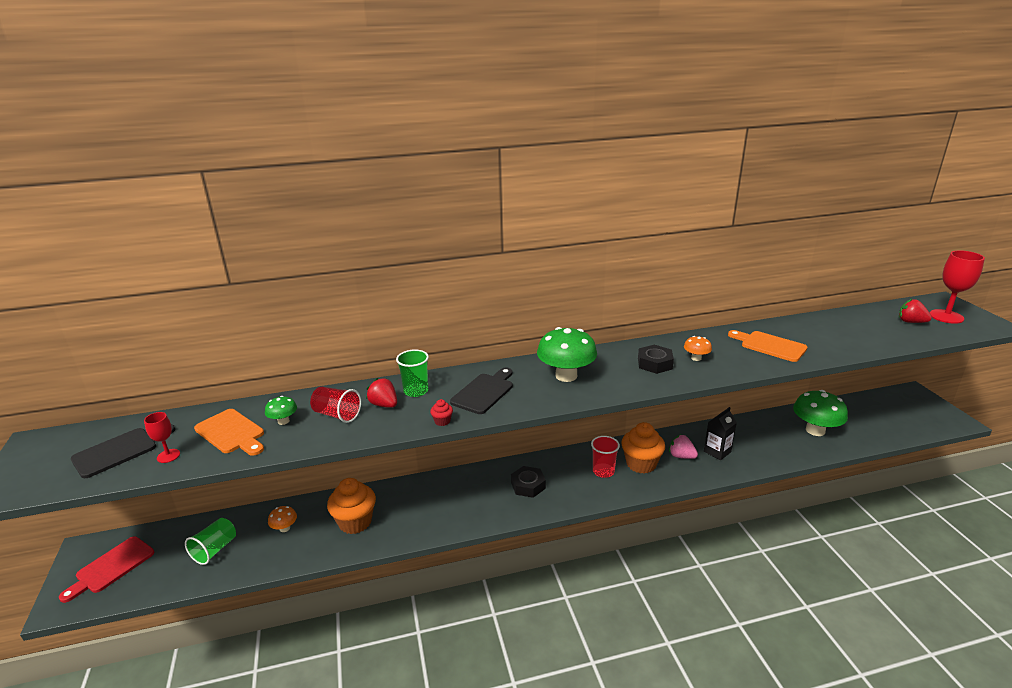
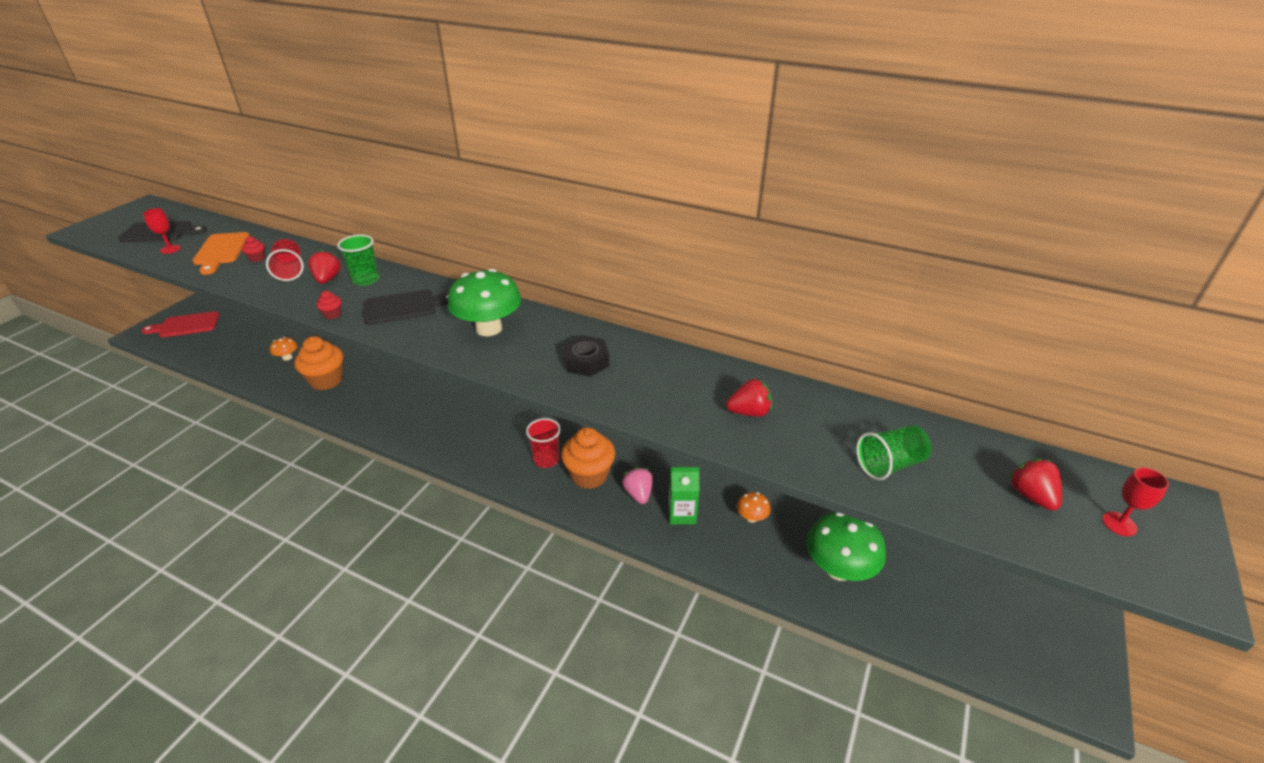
camera: 40 degrees right, 10 degrees up
(215, 549) = (238, 347): green cup -> green cup (889, 465)
(283, 421) = (257, 258): green mushroom -> red cupcake
(528, 485) = (470, 430): black nut -> none
(696, 358) = (637, 379): orange mushroom -> orange mushroom (751, 517)
(717, 452) = (682, 514): black carton -> green carton
(770, 346) = (749, 412): orange cutting board -> red strawberry
(946, 316) = (1119, 524): red goblet -> red goblet, size x0.53

